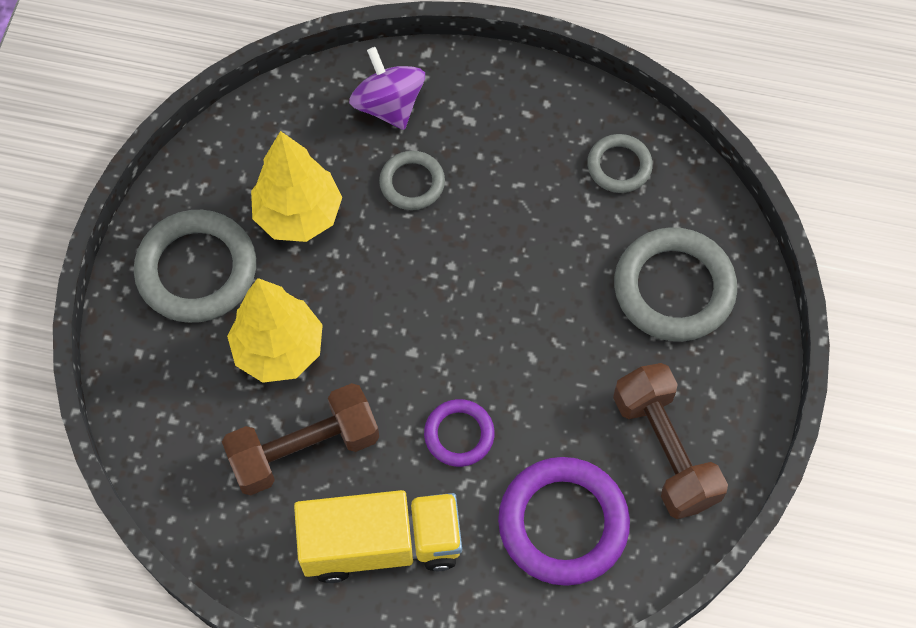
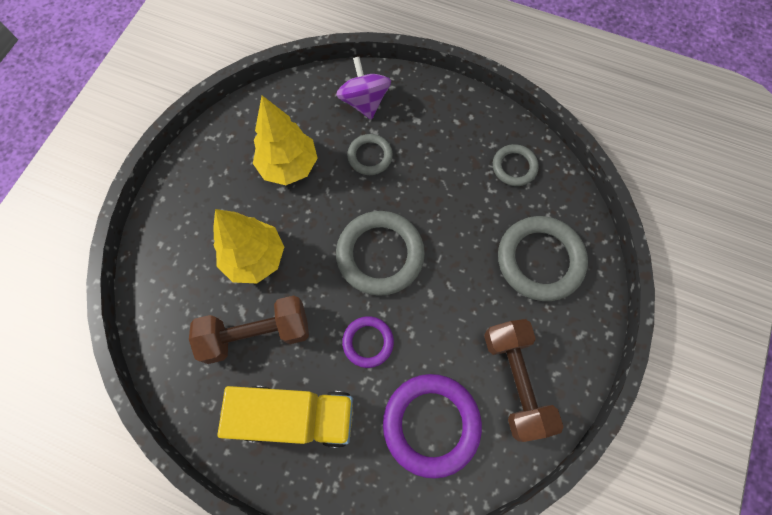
camera: 10 degrees right, 5 degrees up
(197, 270) = (212, 193): grey ring -> grey ring (380, 255)

